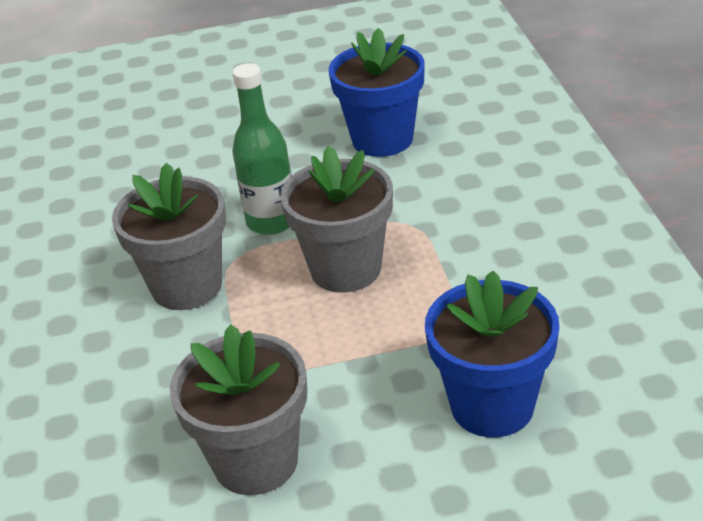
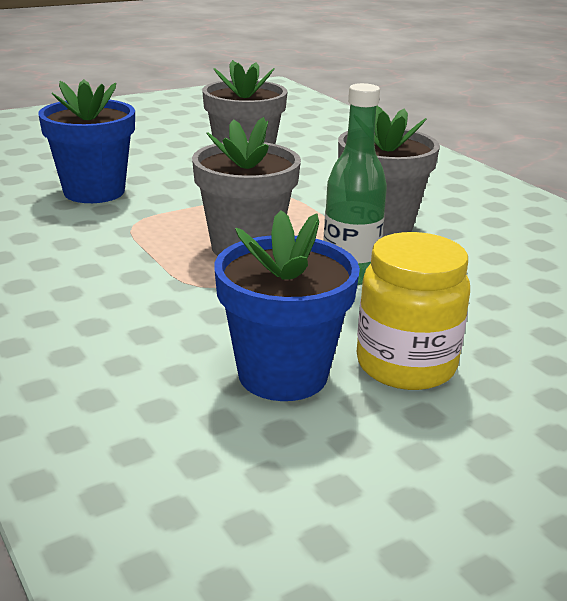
camera: 155 degrees right, 10 degrees down
(297, 138) = (406, 365): none -> yellow jar

